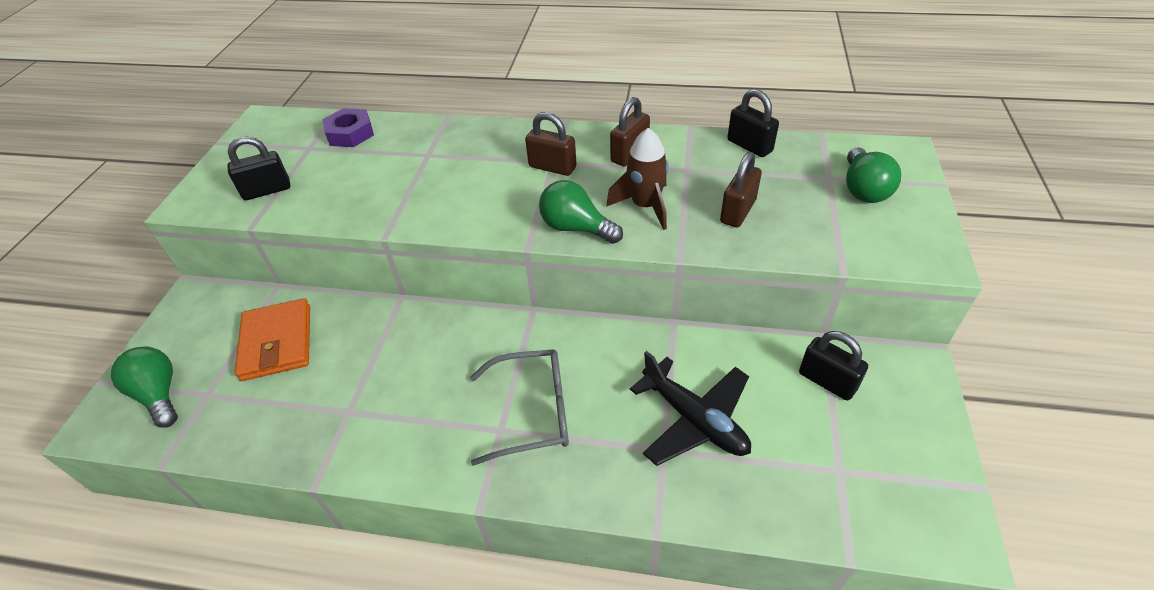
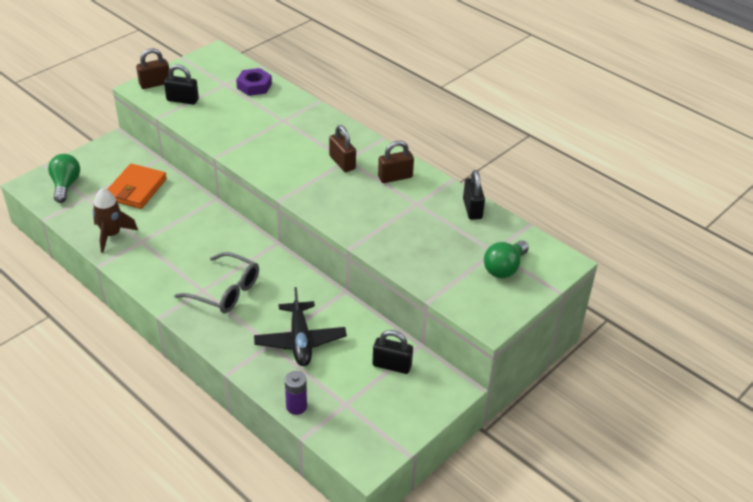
camera: 30 degrees right, 5 degrees down
(576, 228) = (316, 203): green light bulb -> none
(645, 206) = (367, 211): brown rocket -> brown rocket (111, 235)
(738, 211) = (414, 241): brown padlock -> brown padlock (155, 84)
(792, 519) = (296, 406): none -> purple battery
(827, 381) = (392, 365): black padlock -> black padlock turned 60 degrees counterclockwise

